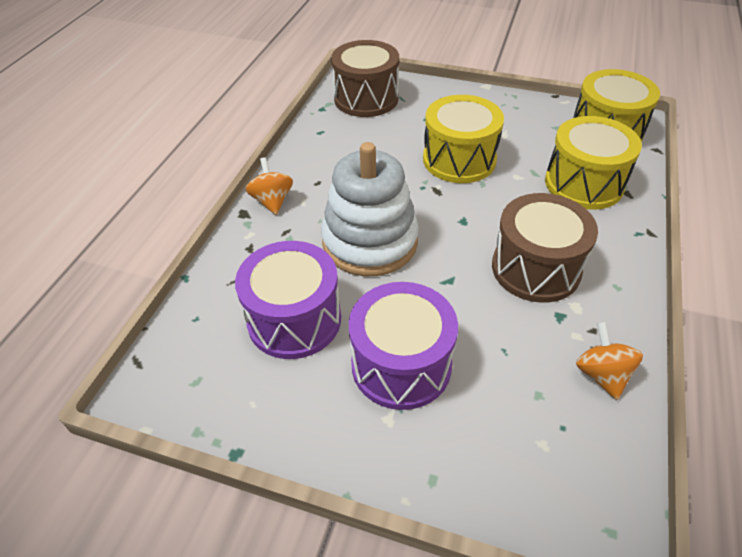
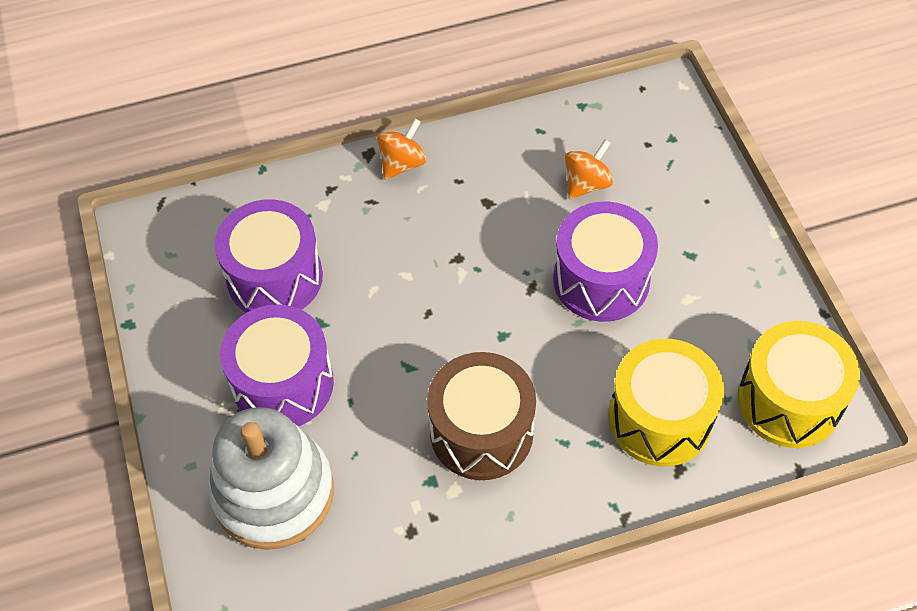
camera: 55 degrees right, 10 degrees up
(366, 98) = (637, 132): brown drum -> none
(370, 242) = (410, 275): white stacking toy -> white stacking toy (273, 492)
(459, 159) = (601, 280): yellow drum -> purple drum
(601, 374) = (381, 545): orange spinning top -> orange spinning top (586, 183)

